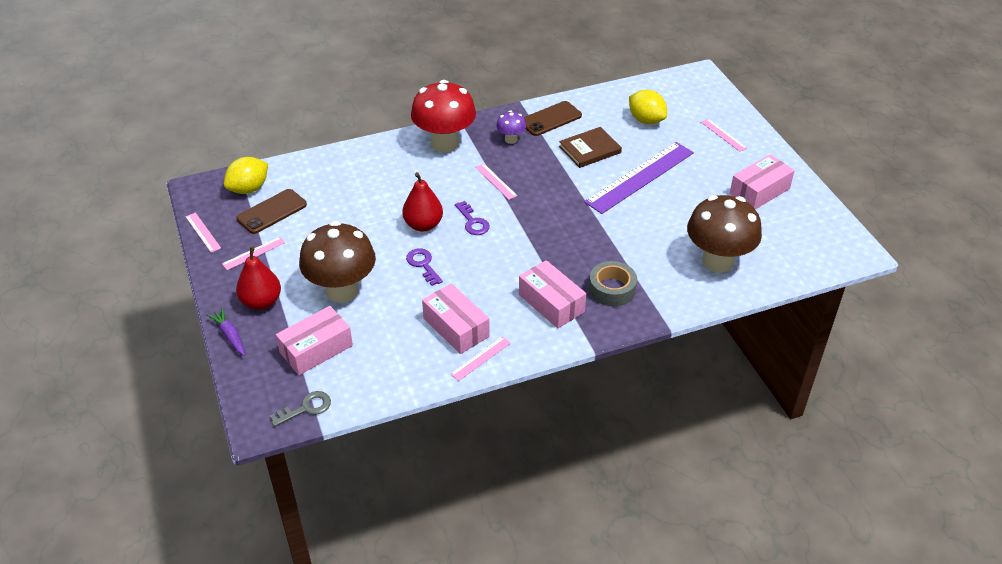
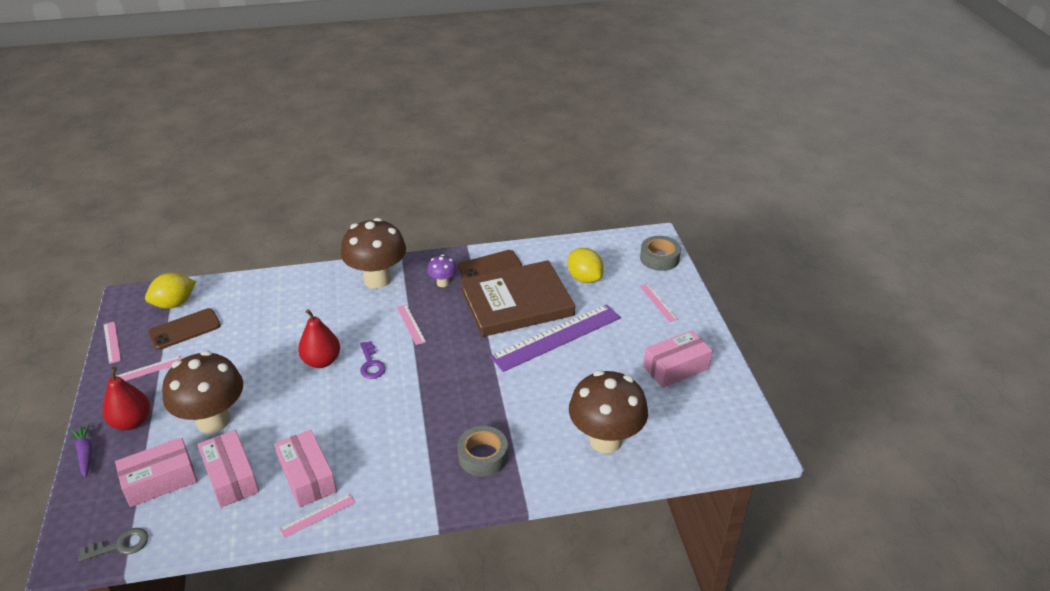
camera: 10 degrees right, 5 degrees down
(423, 265) = (304, 403): purple key -> none
(444, 143) = (377, 279): red mushroom -> brown mushroom
(551, 303) = (414, 463): pink box -> pink box (231, 477)
(589, 149) = (516, 302): brown book -> brown book, size x1.91
(710, 94) = (659, 258): none -> grey tape

